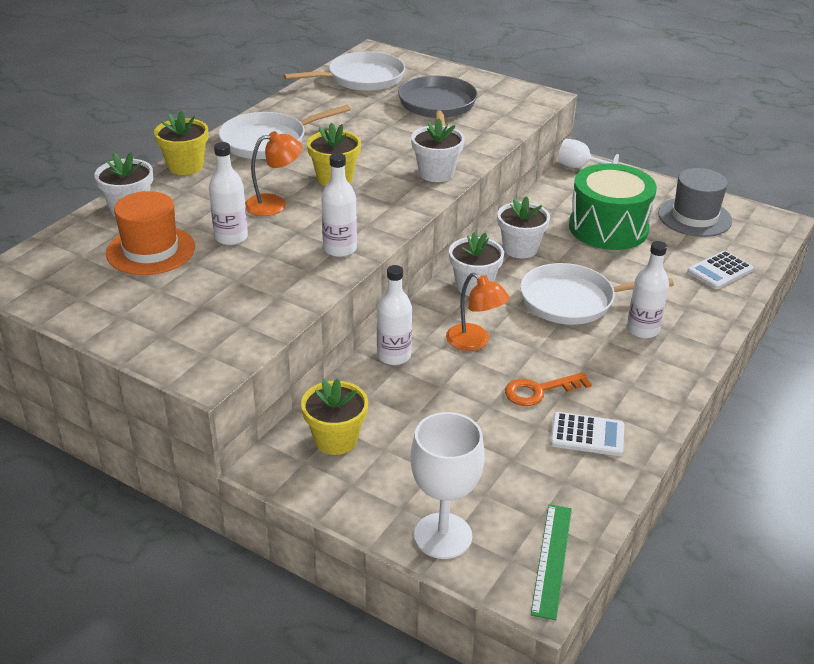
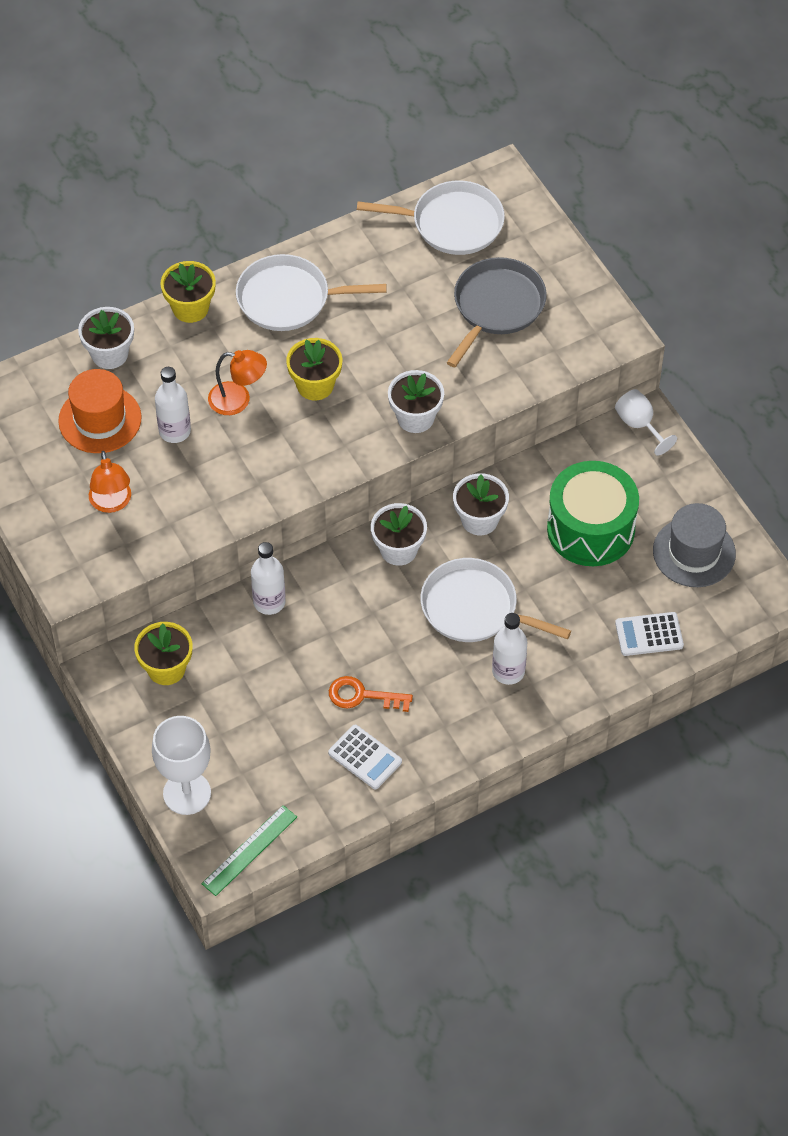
camera: 30 degrees right, 20 degrees up
(340, 249) = (257, 487): white bottle -> none
(474, 342) = (348, 618): orange lamp -> orange lamp (112, 503)

